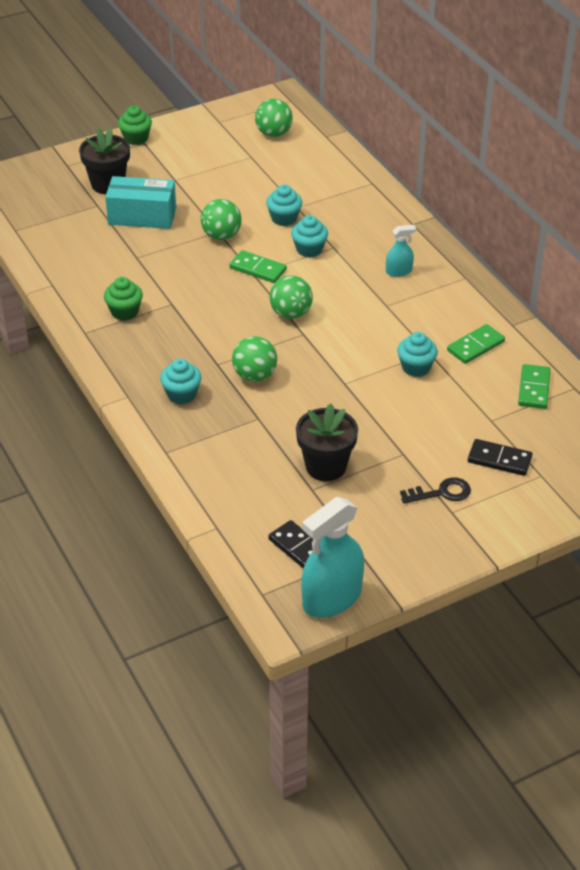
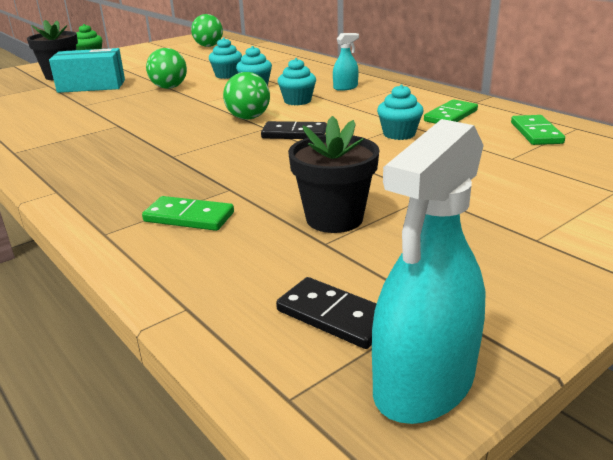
camera: 10 degrees left, 15 degrees down
(124, 312) = (64, 135): green cupcake -> none
(181, 394) = (128, 182): turquoise cupcake -> turquoise cupcake (297, 101)
(254, 375) = (218, 159): green ball -> none
(258, 269) = (208, 99): green domino -> green domino (189, 217)
(441, 493) = (506, 222): black key -> none
(499, 460) = (551, 185): black domino -> black domino (294, 134)

